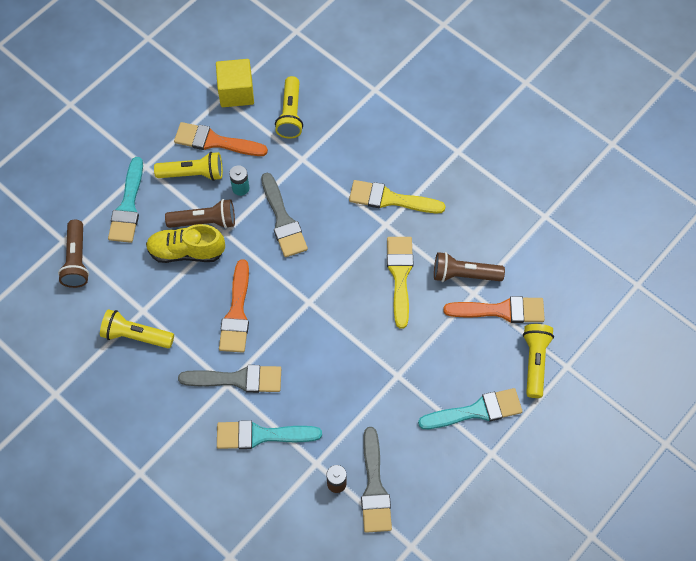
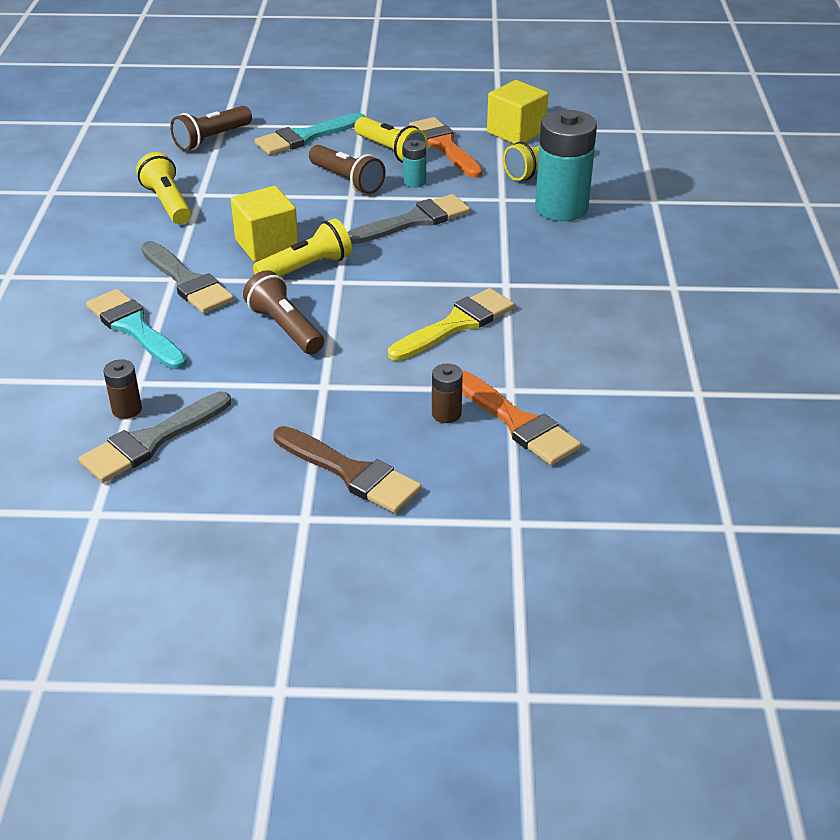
camera: 50 degrees right, 25 degrees down
(186, 252) = (299, 186): yellow shoe -> none
(236, 313) = (266, 245): orange brush -> yellow cube
(283, 220) = (414, 221): grey brush -> grey brush turned 150 degrees counterclockwise
(339, 138) = (561, 208): none -> turquoise battery
(390, 199) = (541, 272): yellow brush -> none
(464, 274) = (524, 369): brown flashlight -> brown flashlight (285, 328)
(468, 336) = (446, 414): none -> brown battery
(476, 411) = (351, 473): turquoise brush -> brown brush
(535, 362) = (484, 489): yellow flashlight -> yellow flashlight (307, 268)

